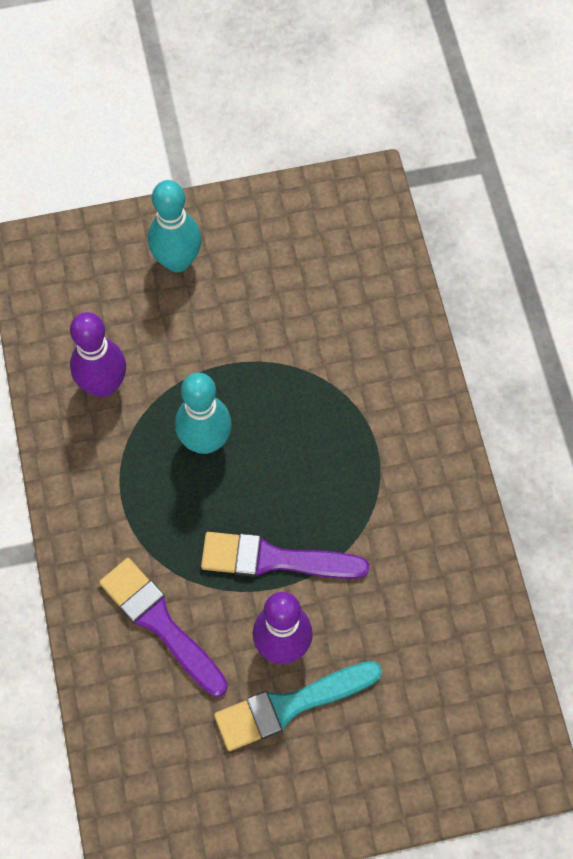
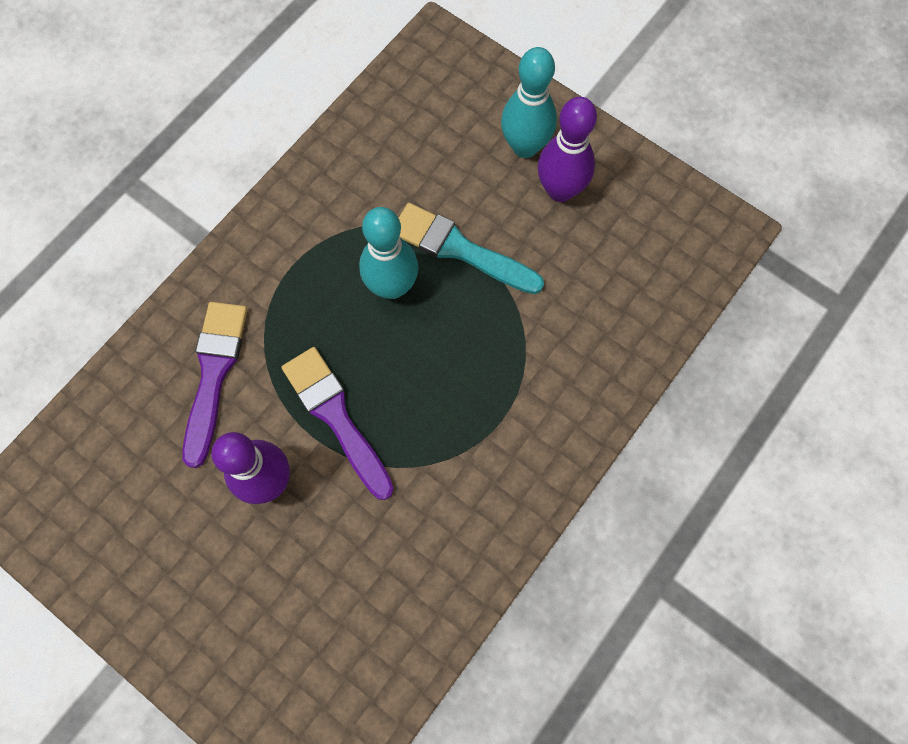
camera: 50 degrees right, 5 degrees up
(103, 385) = (375, 178): purple bowling pin -> purple bowling pin (560, 190)
(290, 705) = (222, 527): turquoise brush -> turquoise brush (460, 249)

